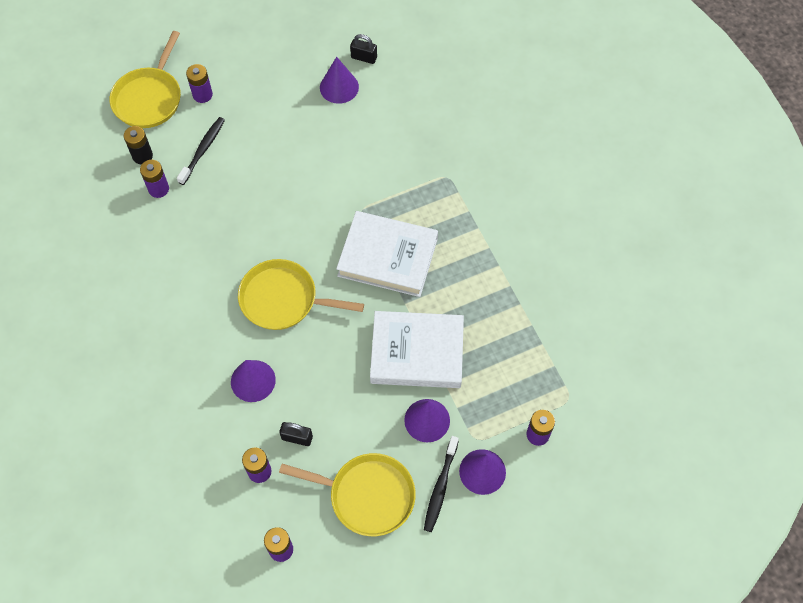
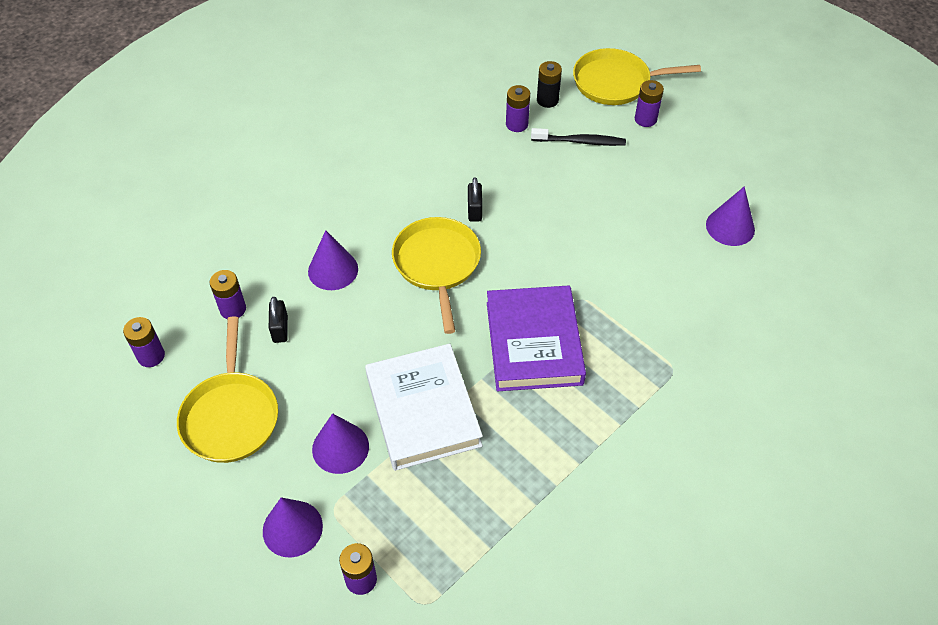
camera: 70 degrees right, 10 degrees down
(364, 57) = (785, 237): black padlock -> black padlock (474, 210)
(388, 257) = (534, 343): white book -> purple book
(440, 487) = (260, 488): black toothbrush -> none

